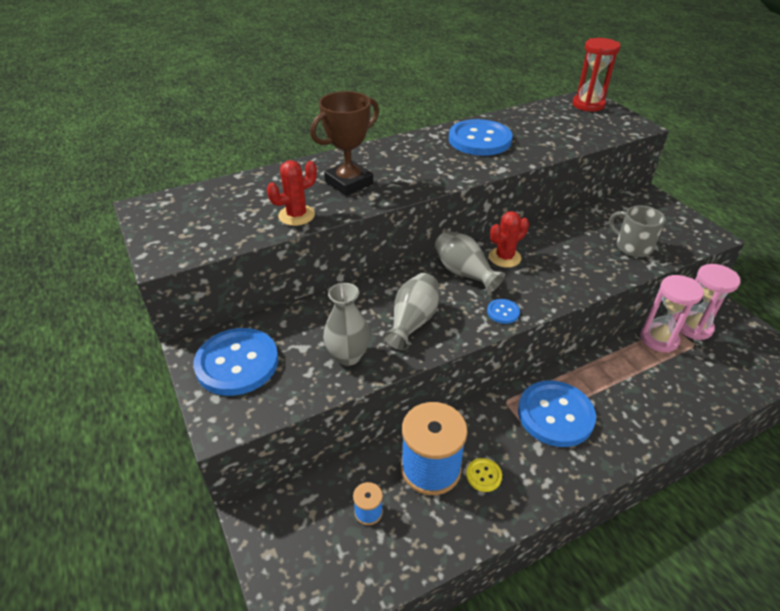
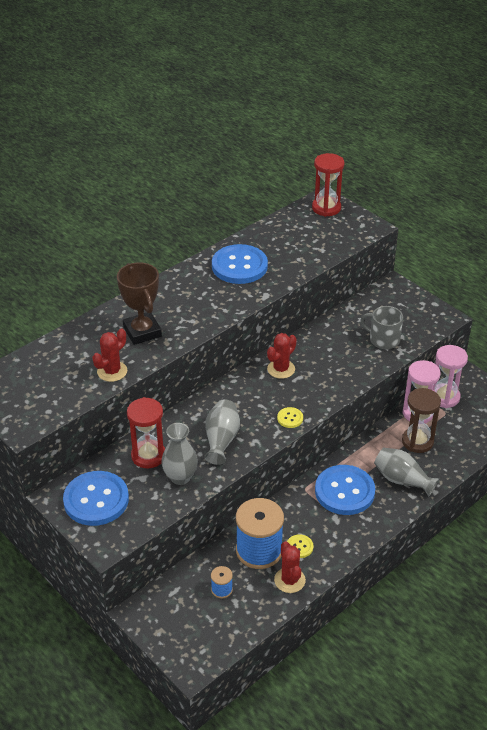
camera: 15 degrees left, 0 degrees up
(320, 323) = (148, 456): none -> red hourglass
(349, 183) = (142, 332): brown trophy -> brown trophy turned 60 degrees counterclockwise
(460, 520) = (289, 580): none -> red cactus
(464, 273) = (251, 389): grey vase -> grey vase (402, 480)
(503, 312) = (290, 418): blue button -> yellow button
(656, 372) = (417, 441): none -> brown hourglass

